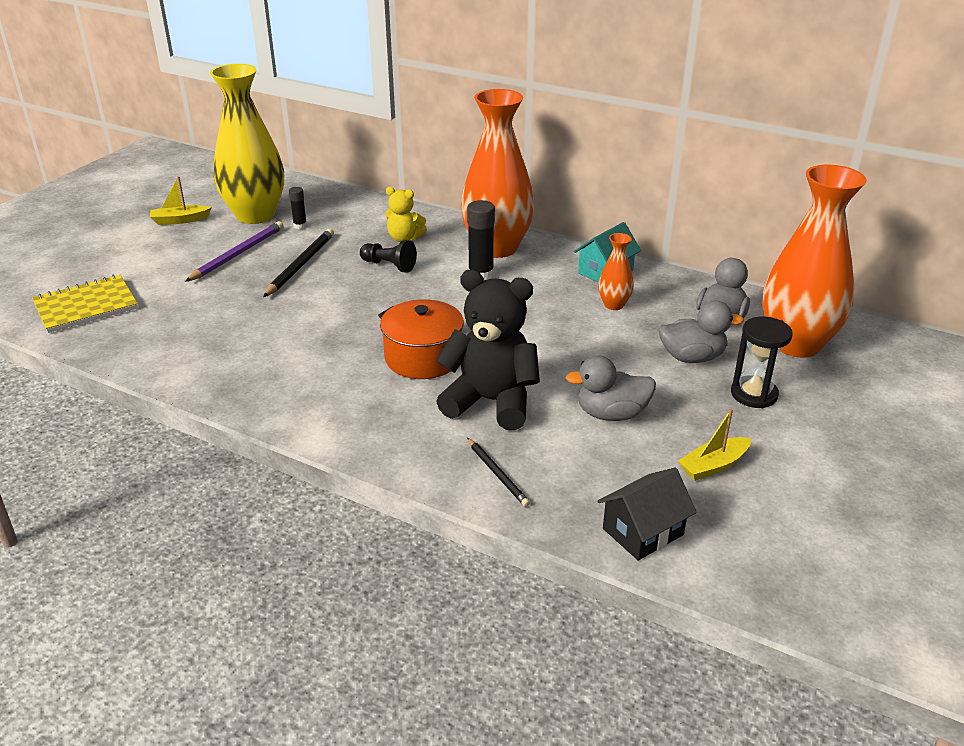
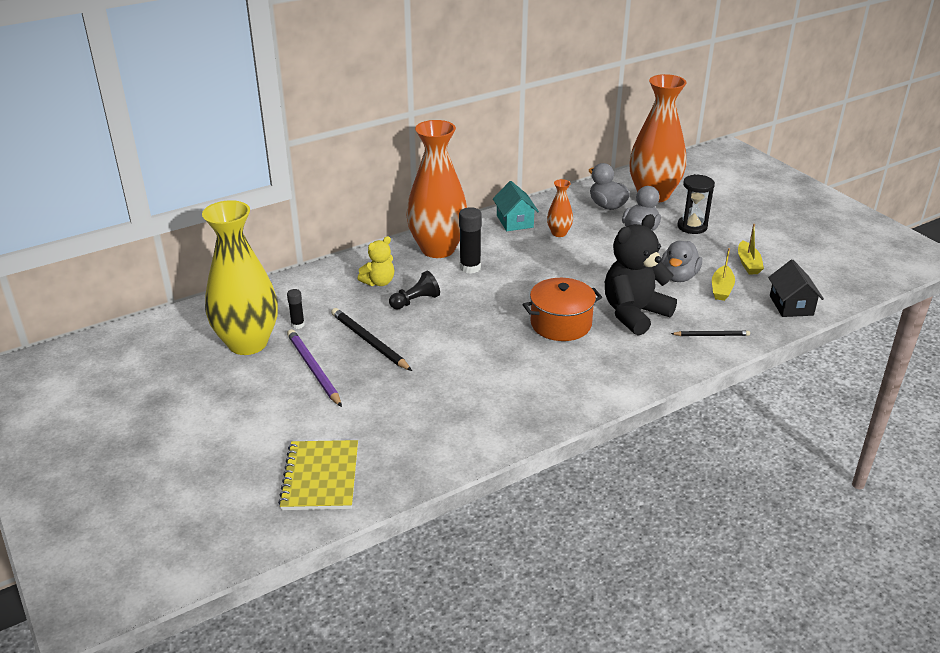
camera: 60 degrees left, 0 degrees up
(180, 220) = (204, 388): yellow boat -> yellow boat (721, 289)

